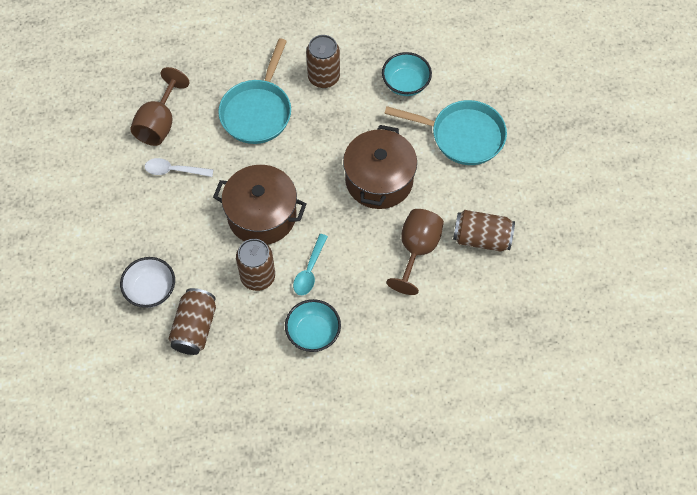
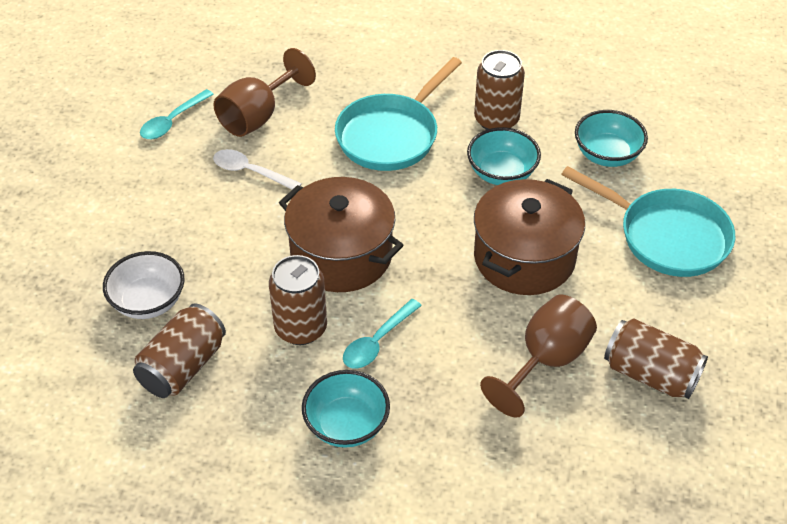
camera: 20 degrees right, 15 degrees down
(101, 146) = (173, 121): none -> turquoise spoon
(342, 119) = (501, 173): none -> turquoise bowl

